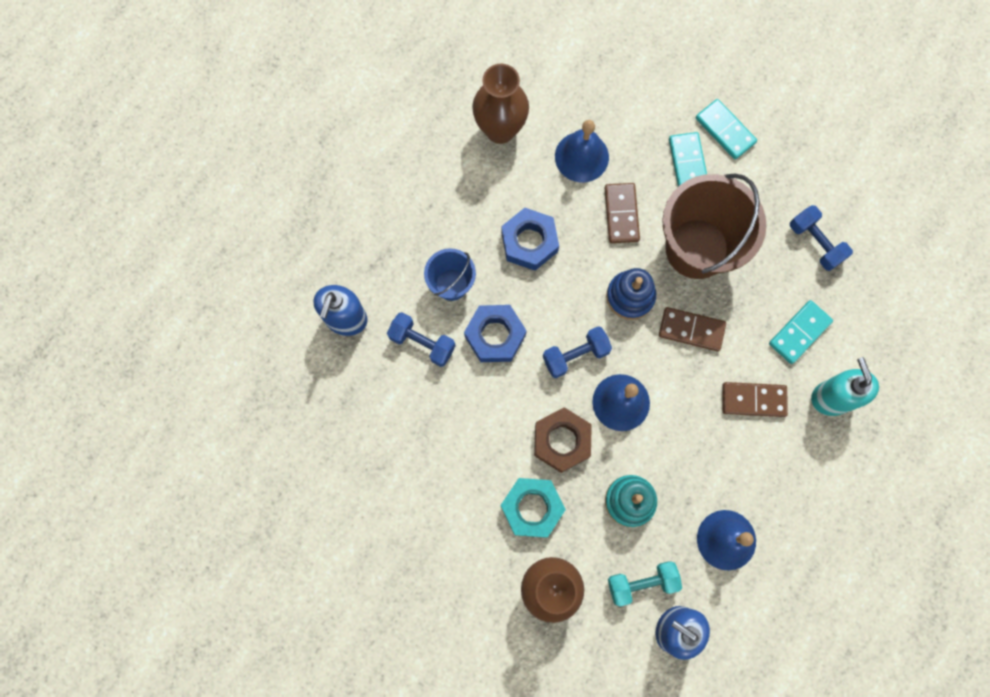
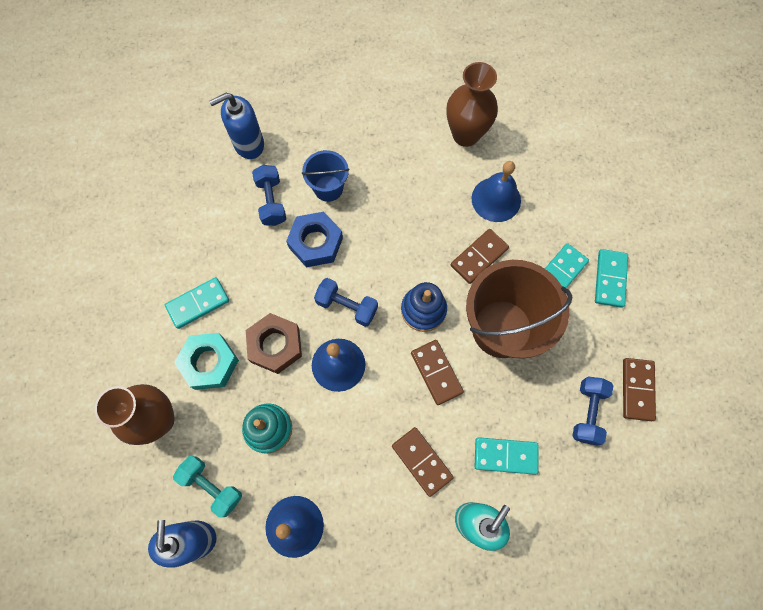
camera: 50 degrees right, 5 degrees down
(468, 478) = (198, 303): none -> turquoise domino
(529, 242) = (402, 213): blue nut -> none
(827, 191) = (637, 389): none -> brown domino

